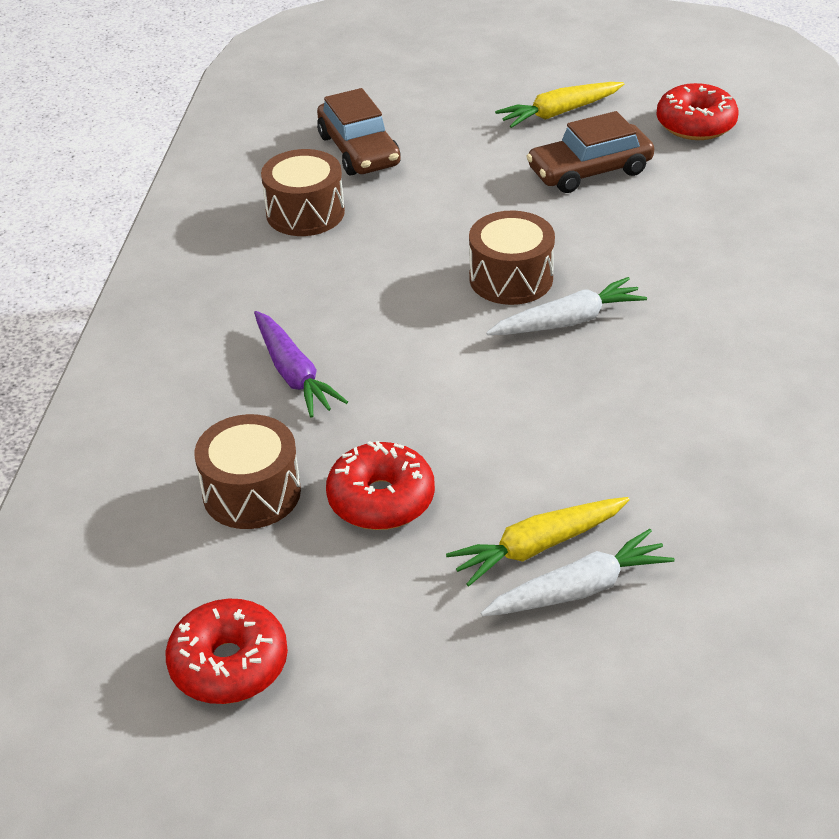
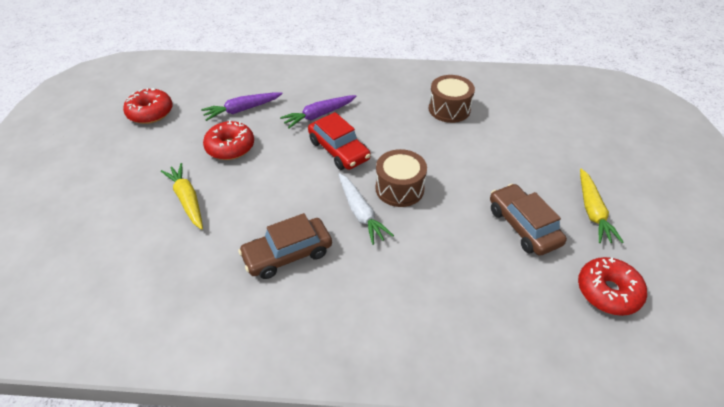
camera: 85 degrees right, 5 degrees up
(252, 493) = (242, 110): brown drum -> purple carrot
(359, 150) = (515, 124): brown car -> brown car (287, 254)
(406, 346) = (339, 150): none -> red car
(559, 113) = (592, 211): yellow carrot -> yellow carrot turned 150 degrees counterclockwise
(579, 589) = (156, 214): white carrot -> none

